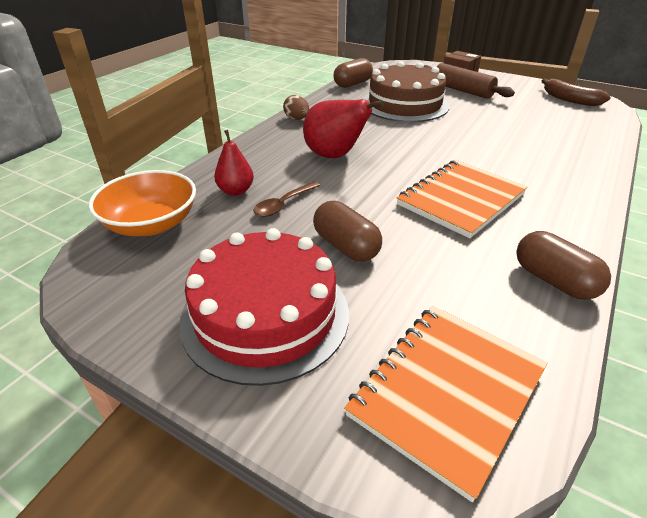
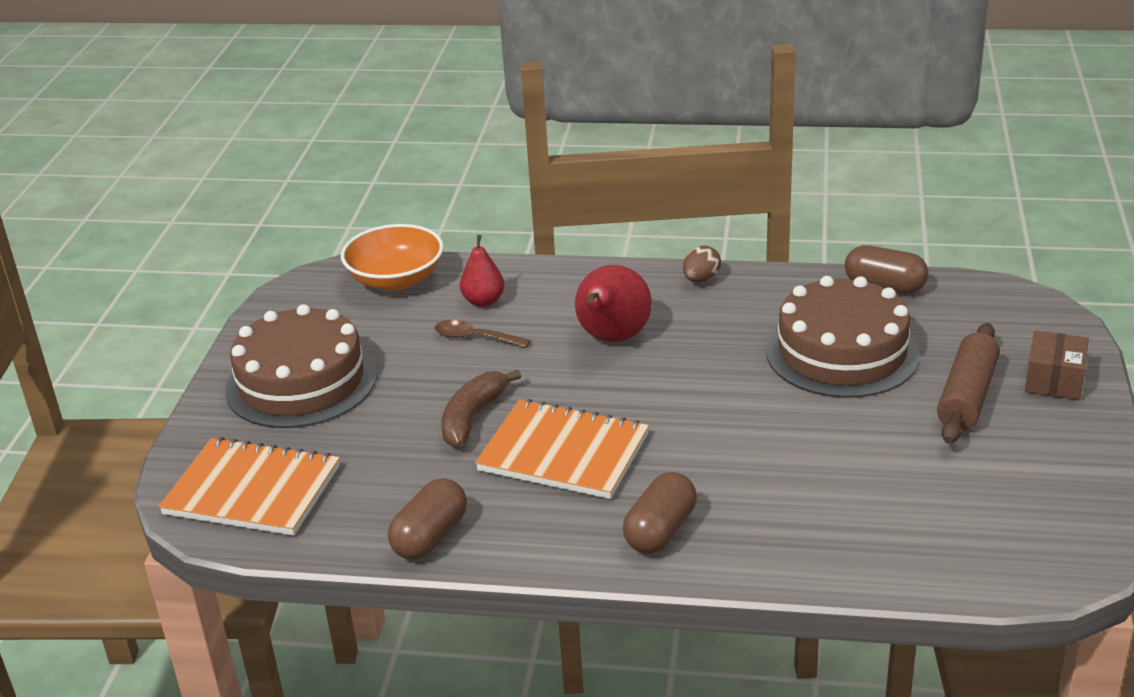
camera: 70 degrees right, 5 degrees down
(265, 315) = (301, 382): red cake -> brown cake
(346, 246) = (420, 396): brown capsule -> brown capsule (660, 531)
(569, 100) = (1045, 524): brown banana -> brown banana (473, 417)

